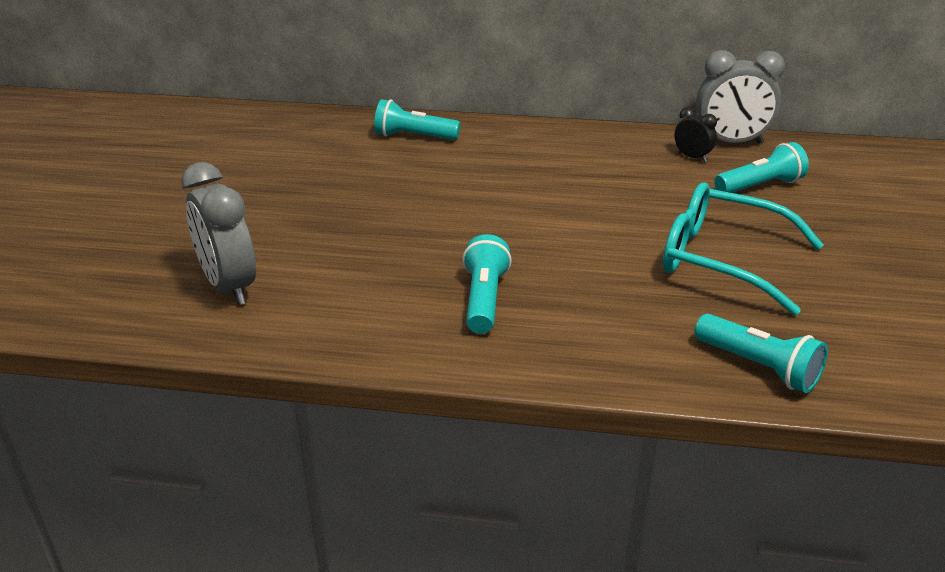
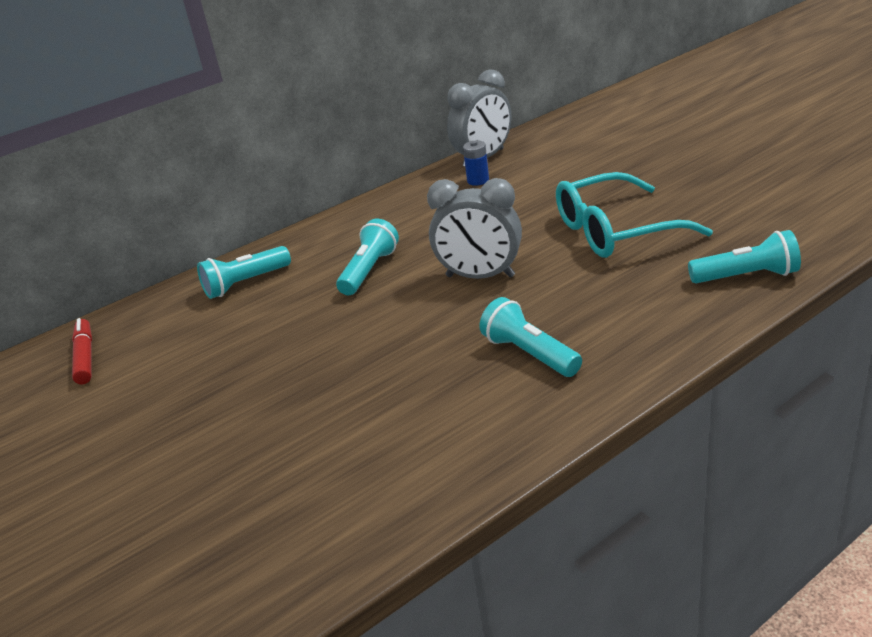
camera: 40 degrees left, 0 degrees up
(229, 287) = (322, 491): grey clock -> grey clock (480, 276)
(266, 128) = (85, 357): none -> red marker
(692, 157) = (478, 180): black clock -> blue battery
(760, 186) = (551, 175): turquoise flashlight -> turquoise flashlight (369, 271)

